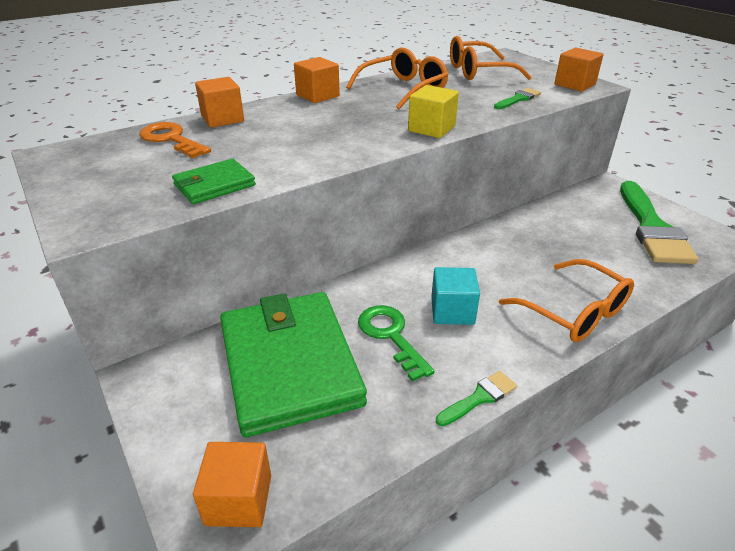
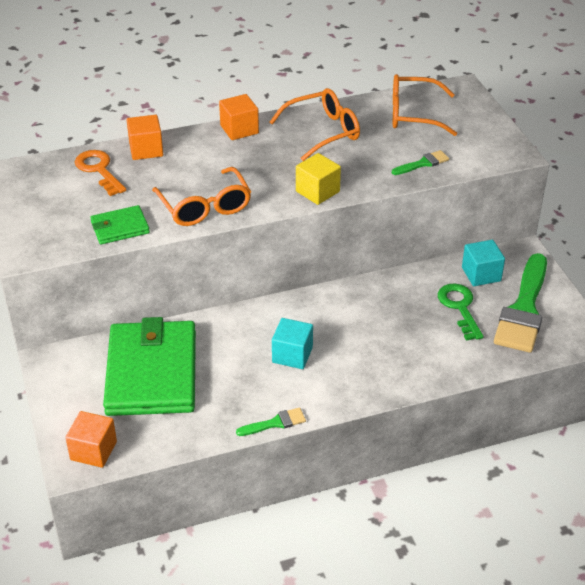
camera: 15 degrees right, 5 degrees up
(390, 336) = (234, 365): green key -> green key (459, 307)
(573, 312) = (390, 374): orange glasses -> orange glasses (204, 206)
(574, 84) = (495, 150): orange cube -> none
(587, 206) = (481, 274): none -> turquoise cube

